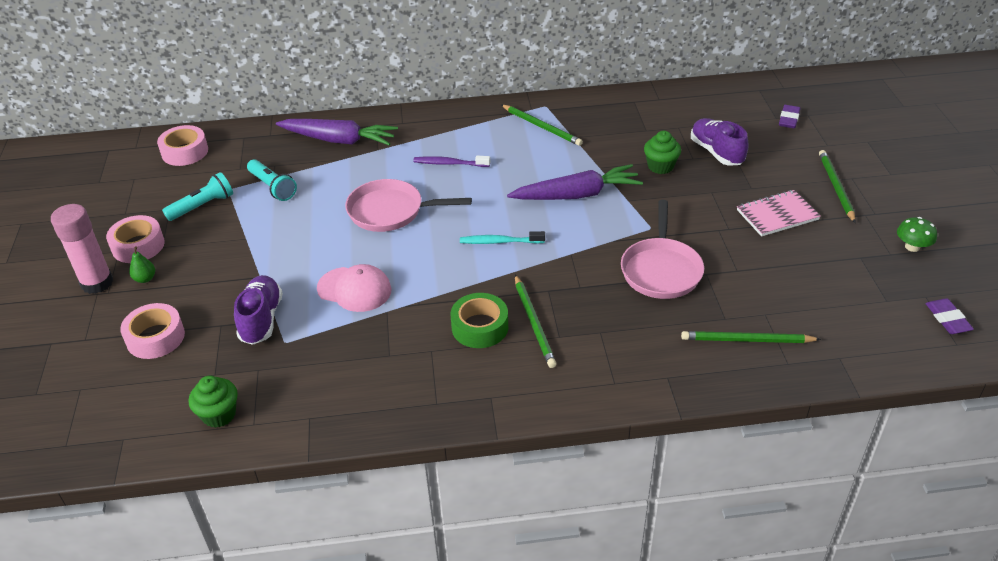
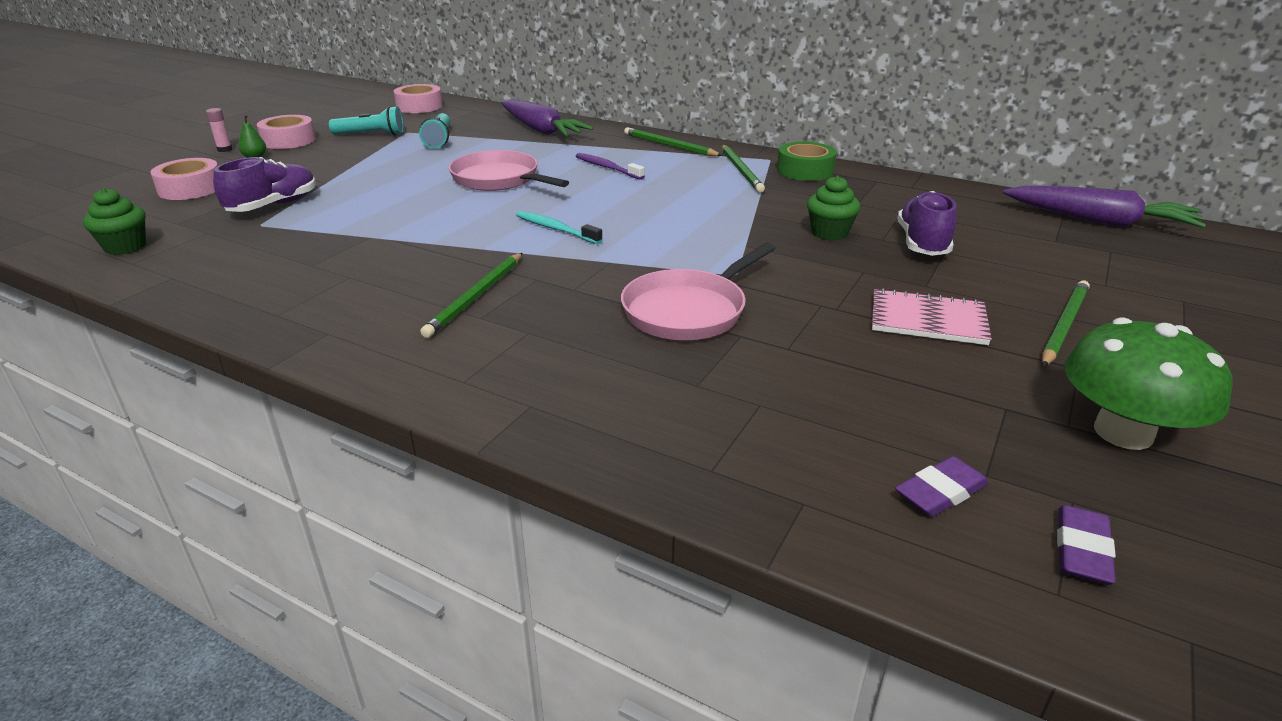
camera: 35 degrees right, 10 degrees down
(97, 283) = (225, 149): pink glue stick -> pink glue stick, size x0.45
(354, 289) = (374, 214): pink cap -> none
(480, 327) = (421, 278): green tape -> green tape (805, 170)
(577, 195) = (694, 224): purple carrot -> purple carrot (1099, 221)
(746, 340) = (691, 418): green pencil -> green pencil (669, 145)
(788, 119) = (1074, 247): purple eraser -> purple eraser (940, 492)
(912, 247) = (1123, 432): green mushroom -> green mushroom, size x1.93

